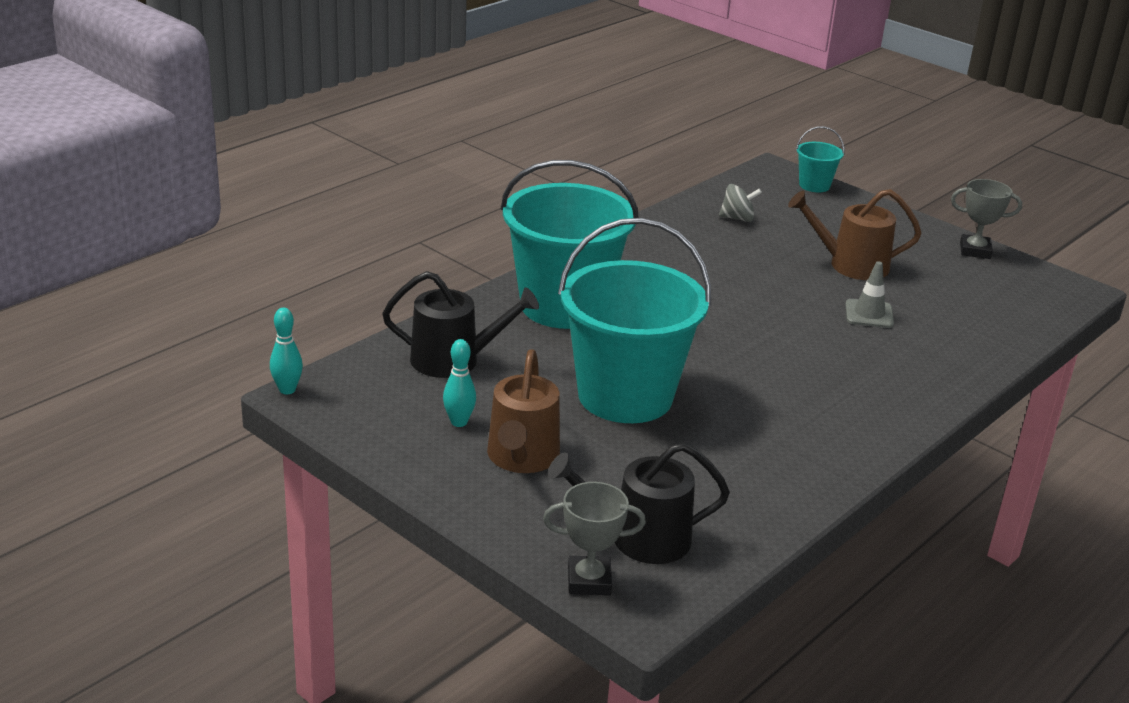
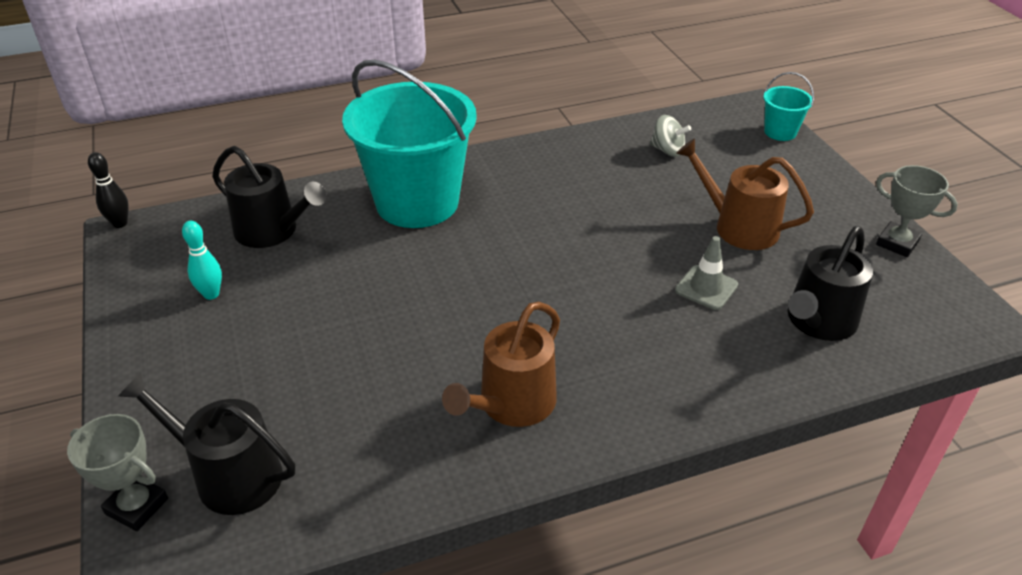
camera: 30 degrees right, 10 degrees up
(287, 390) = (120, 223): turquoise bowling pin -> black bowling pin
(522, 457) = (222, 348): brown watering can -> brown watering can (512, 404)
(625, 396) = (376, 311): turquoise bucket -> none
(969, 317) = (818, 322): none -> black watering can

